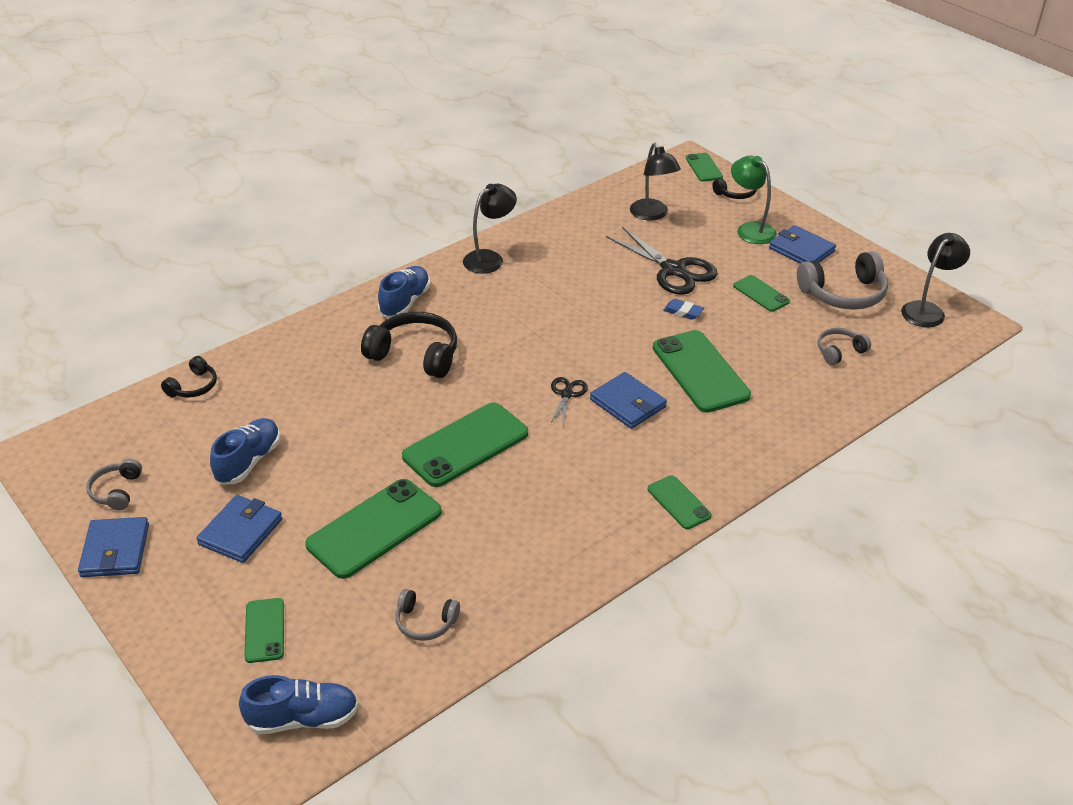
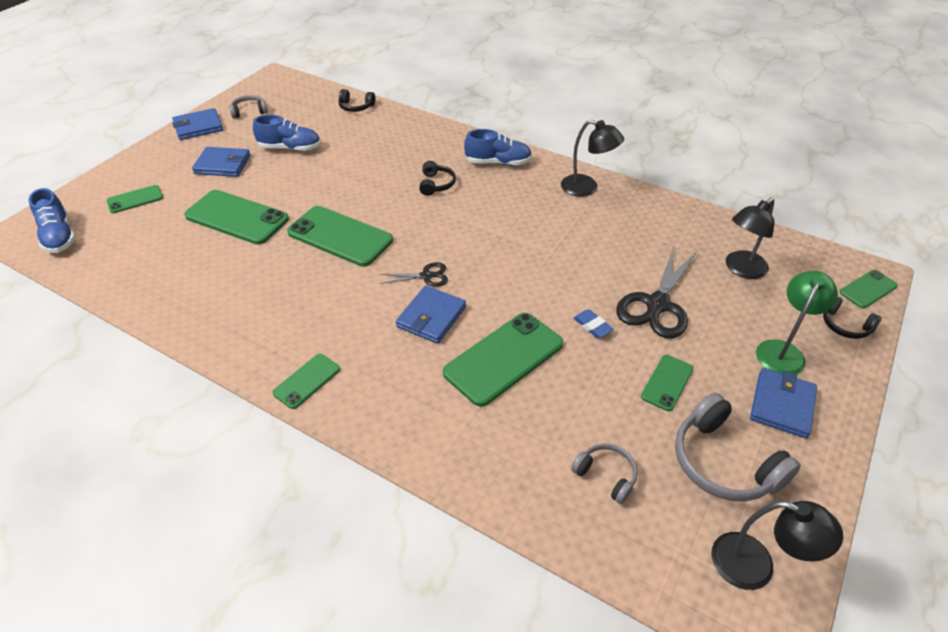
camera: 70 degrees right, 5 degrees up
(415, 355) = (436, 184): black headphones -> black headphones, size x0.55
(425, 622) = (146, 266): grey headphones -> none
(683, 312) = (592, 326): blue eraser -> blue eraser turned 45 degrees counterclockwise

